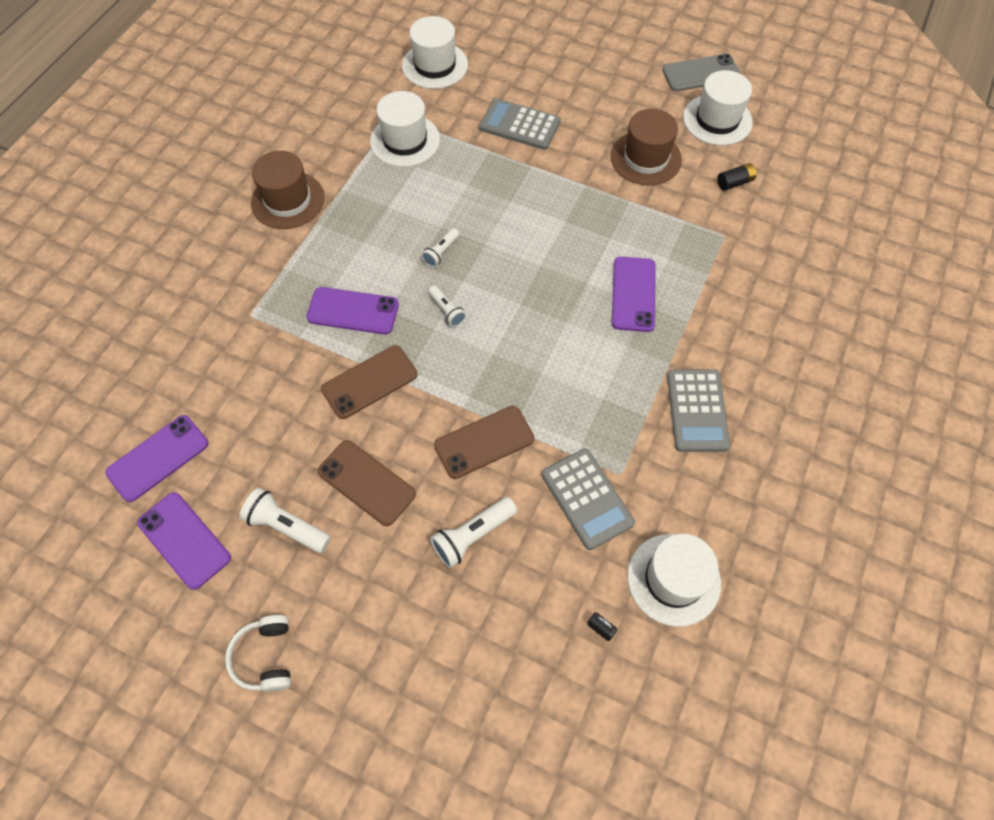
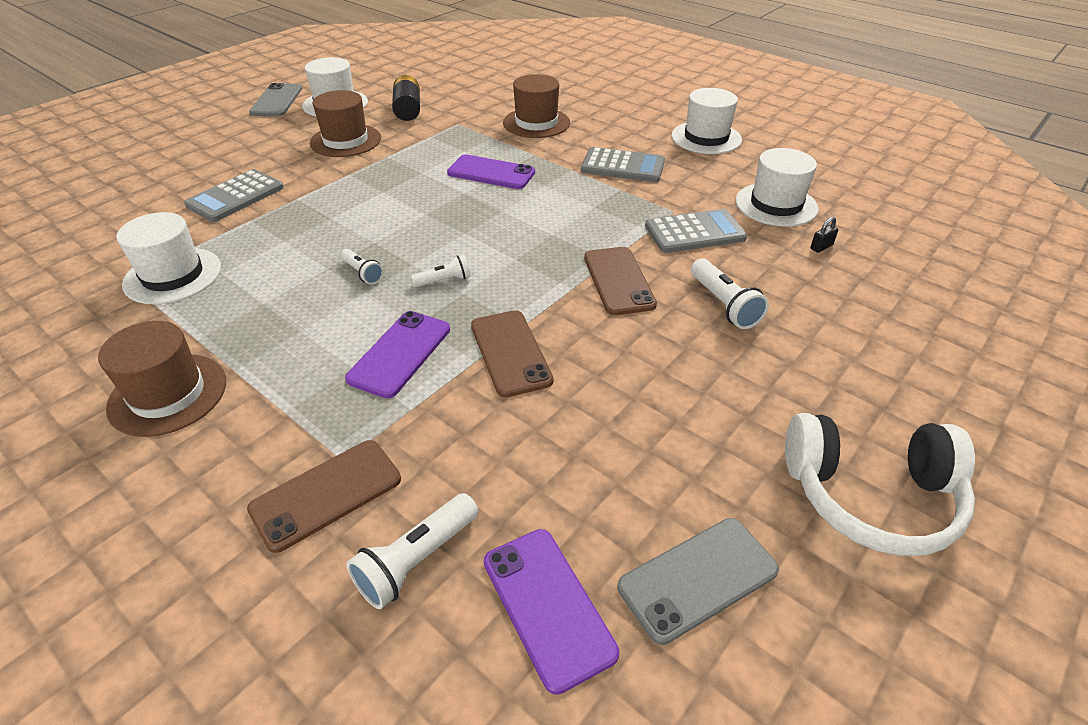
camera: 75 degrees left, 20 degrees down
(184, 540) = (698, 579): purple phone -> grey phone
(265, 657) = (870, 496): white headphones -> white headphones, size x1.78
(287, 526) = (692, 454): white flashlight -> white flashlight (416, 560)
(366, 483) = (646, 373): brown phone -> brown phone (326, 494)
(435, 65) = (80, 237): white hat -> white hat (706, 138)
(734, 182) = (408, 110): black battery -> black battery, size x1.66
(761, 306) = (536, 123): none -> brown hat

